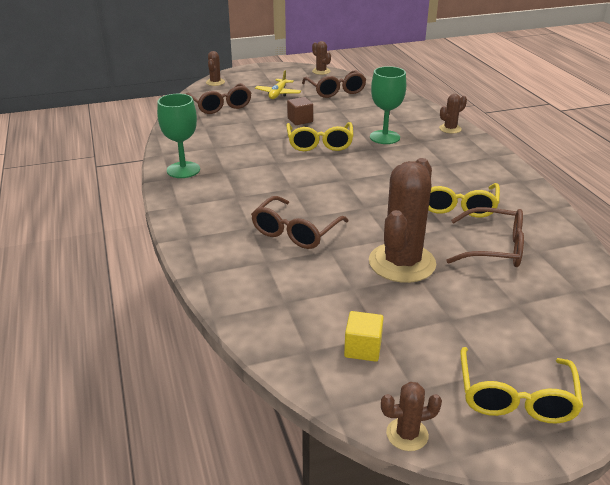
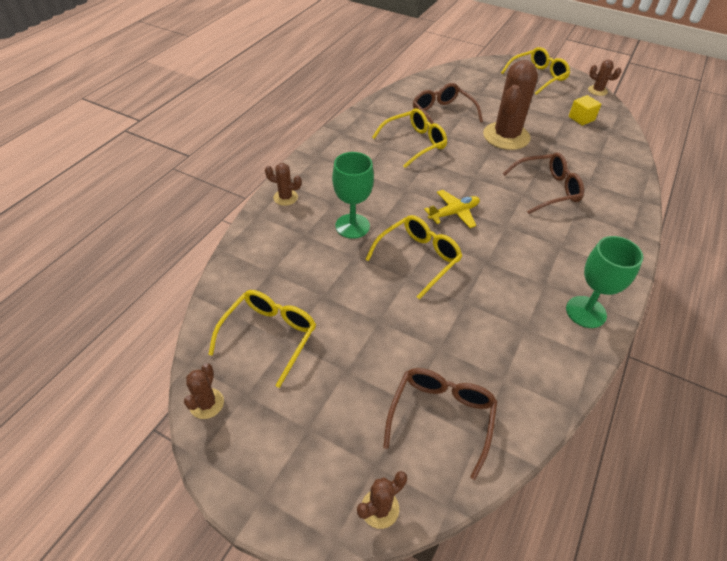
camera: 135 degrees left, 15 degrees up
(278, 94) = (339, 387): yellow plane -> yellow plane (454, 213)
(300, 120) = (388, 308): brown cube -> none
(335, 91) = (270, 336): brown glasses -> yellow glasses
(402, 263) = (506, 136): brown cactus -> brown cactus turned 45 degrees counterclockwise

